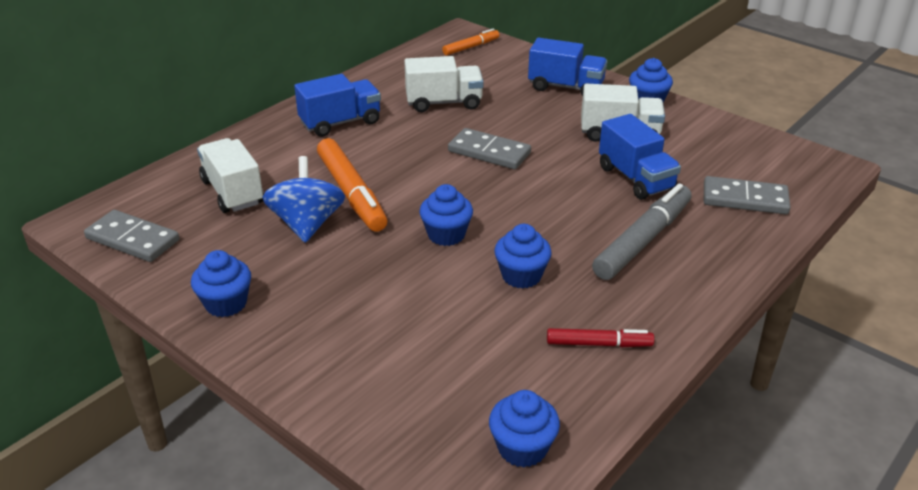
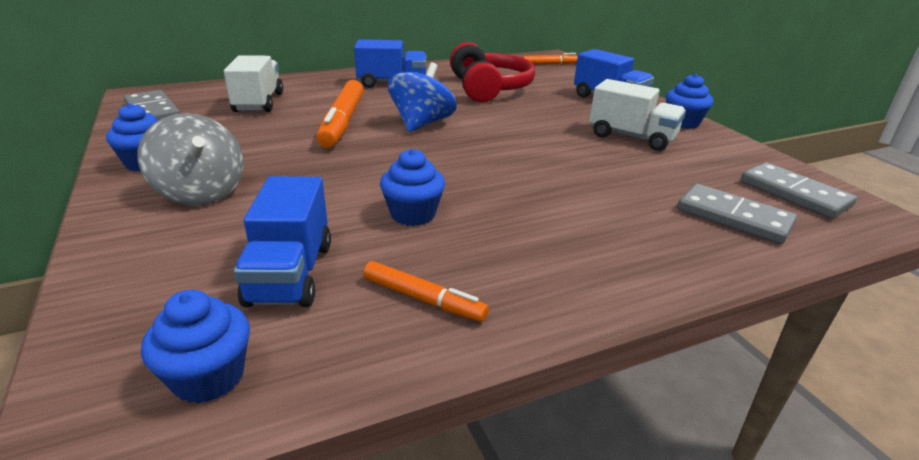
camera: 25 degrees right, 5 degrees down
(307, 224) = (281, 132): blue spinning top -> blue spinning top (422, 124)
(322, 316) = (201, 192): none -> grey spinning top
(444, 103) = (488, 88): white truck -> red headphones
(446, 235) = (383, 166): blue cupcake -> none
(489, 152) = (491, 123): grey domino -> grey domino (794, 194)
(598, 344) = (423, 299): red marker -> orange marker
(635, 178) = (616, 171): blue truck -> blue truck (290, 274)
(643, 240) = (575, 221): grey marker -> none

